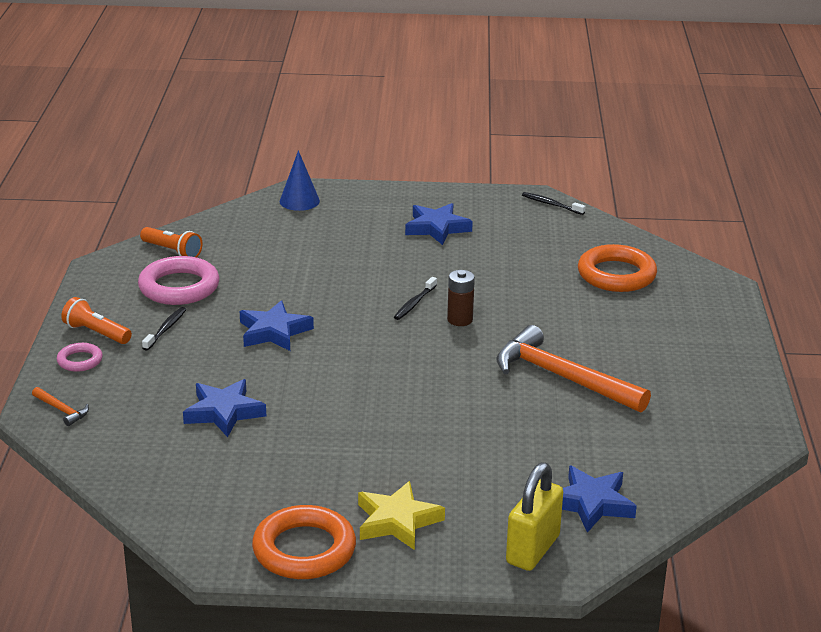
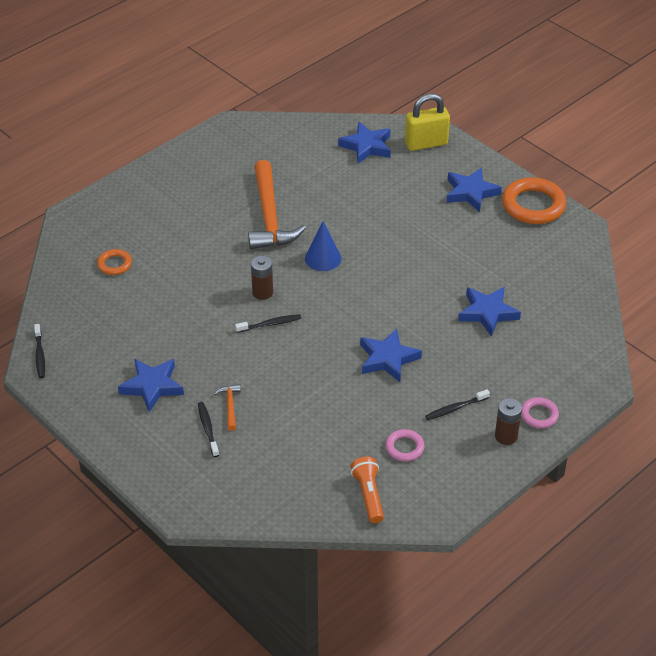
camera: 135 degrees left, 15 degrees up
(62, 410) = (585, 377): orange hammer -> orange hammer (230, 406)
(96, 333) = (506, 436): orange flashlight -> brown battery
(179, 287) = (404, 447): pink ring -> pink ring, size x0.52
(299, 201) = (204, 493): blue cone -> blue cone (323, 258)
(353, 228) = (208, 429): none -> black toothbrush
(397, 521) = (471, 192): yellow star -> blue star
(616, 275) = (114, 264): orange ring -> orange ring, size x0.52

